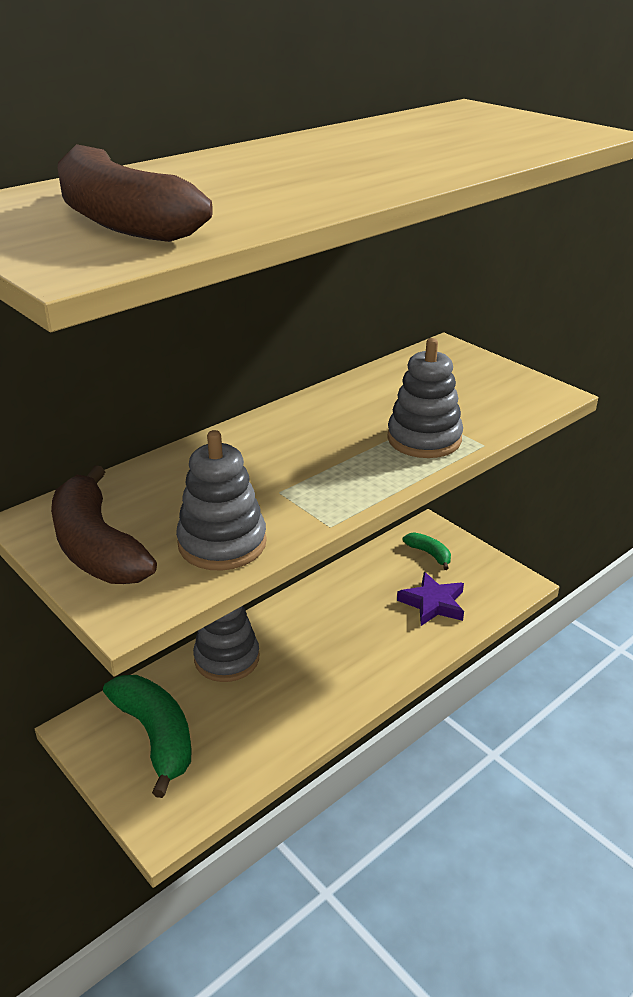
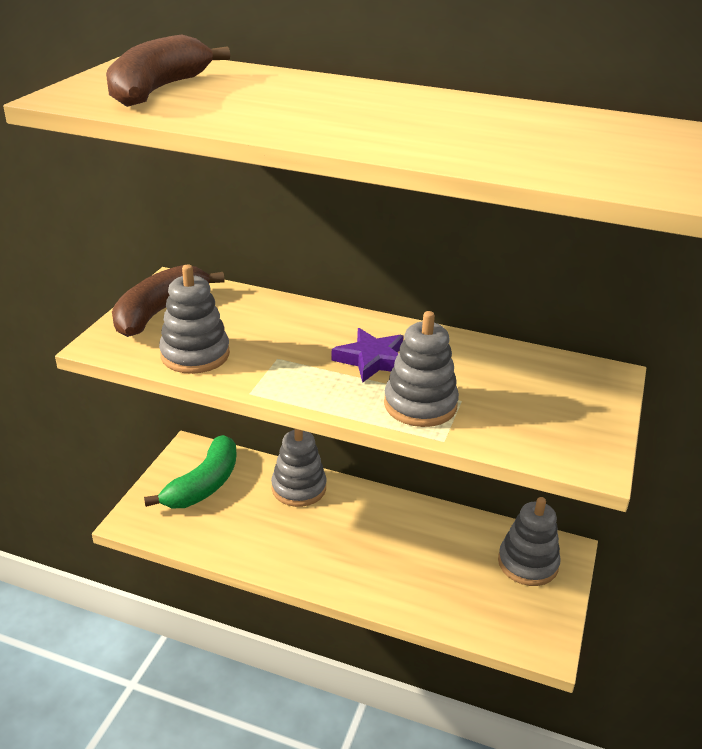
camera: 60 degrees right, 0 degrees up
(429, 554) = (527, 563): green banana -> grey stacking toy
(433, 603) = (460, 588): purple star -> purple star (372, 360)

